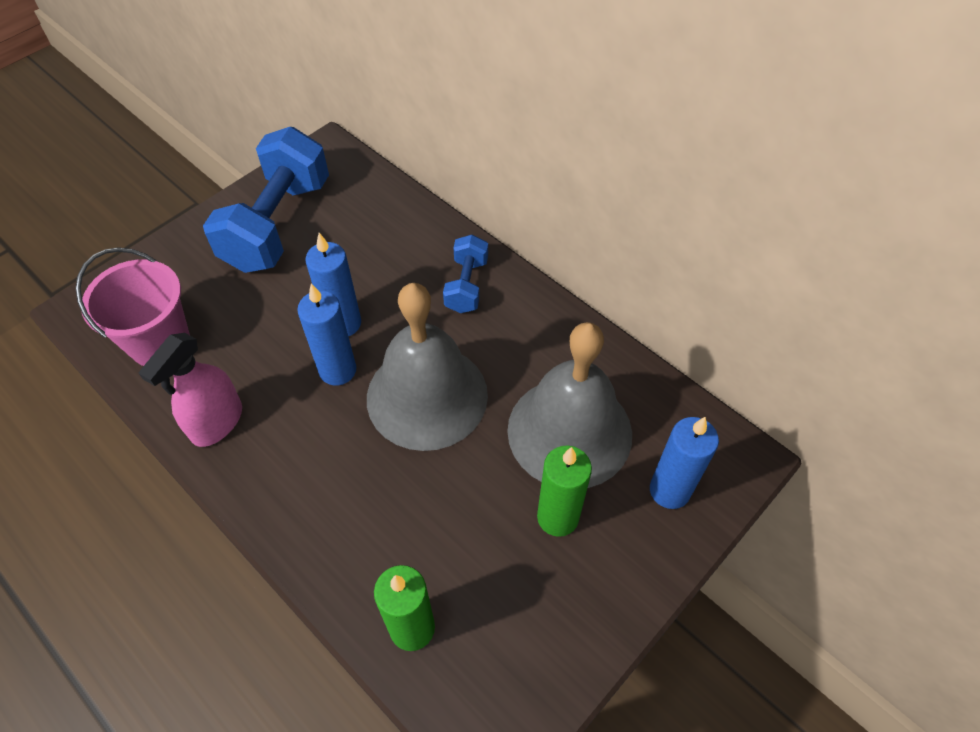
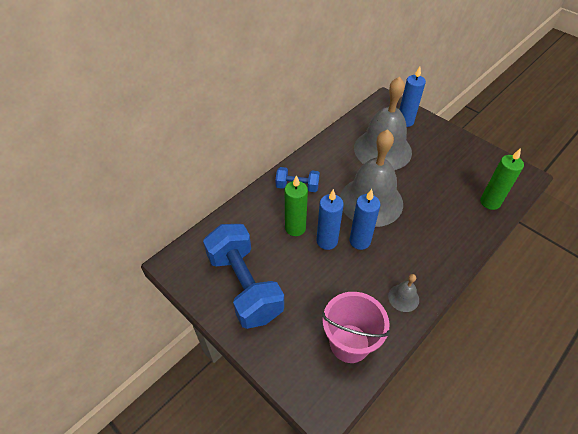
camera: 90 degrees left, 5 degrees down
(217, 422) = (403, 297): pink spray bottle -> grey bell
(278, 224) = (245, 286): blue dumbbell -> blue dumbbell turned 45 degrees clockwise
(557, 517) = (426, 155): green candle -> green candle (295, 228)

